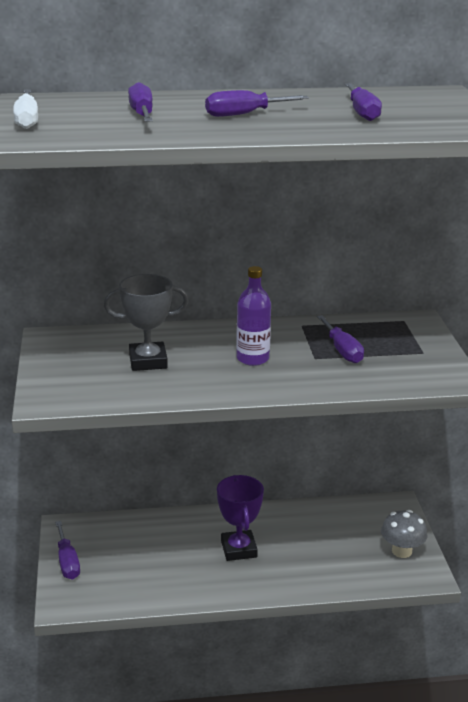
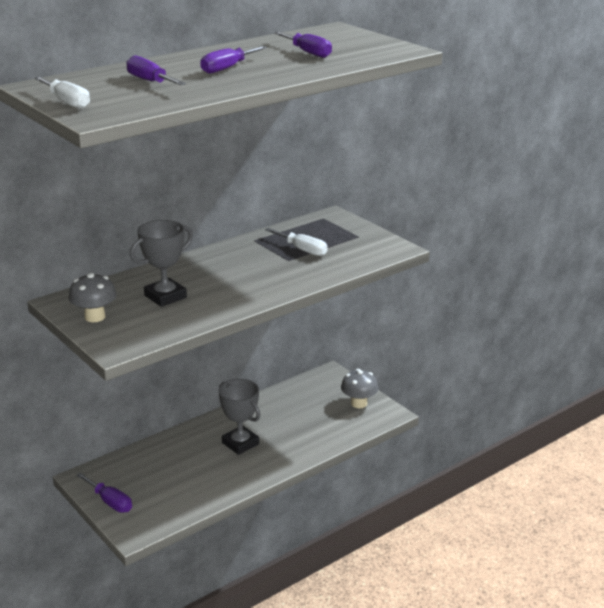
camera: 30 degrees left, 0 degrees up
(61, 362) = (95, 317): none -> grey mushroom
(239, 549) = (240, 443): purple trophy -> grey trophy
(252, 358) = (243, 273): purple bottle -> none
(342, 350) = (302, 250): purple screwdriver -> white screwdriver

